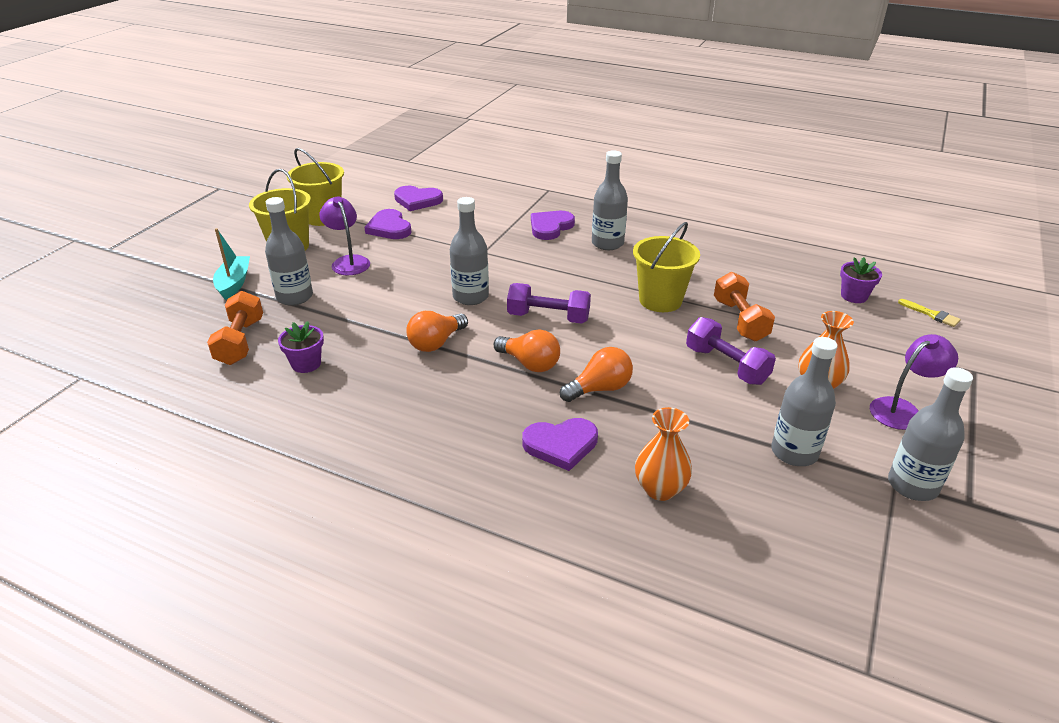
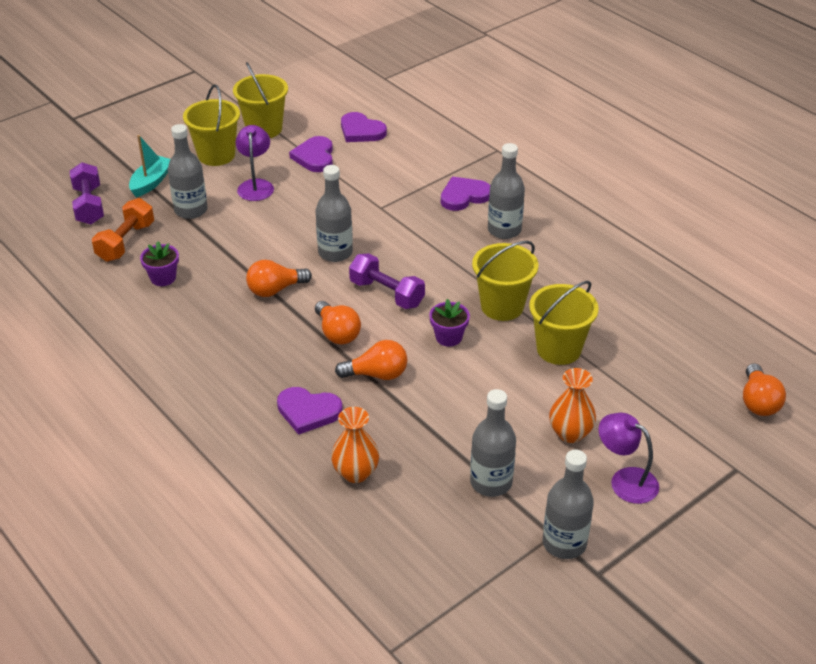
camera: 25 degrees right, 5 degrees up
(726, 365) = (505, 388): purple dumbbell -> purple dumbbell (89, 205)
(740, 320) = (559, 349): orange dumbbell -> yellow bucket
(854, 296) = (698, 358): purple flower pot -> purple flower pot (448, 337)
(902, 410) = (625, 480): purple lamp -> purple lamp turned 135 degrees counterclockwise
(932, 314) = (758, 402): yellow brush -> orange light bulb

